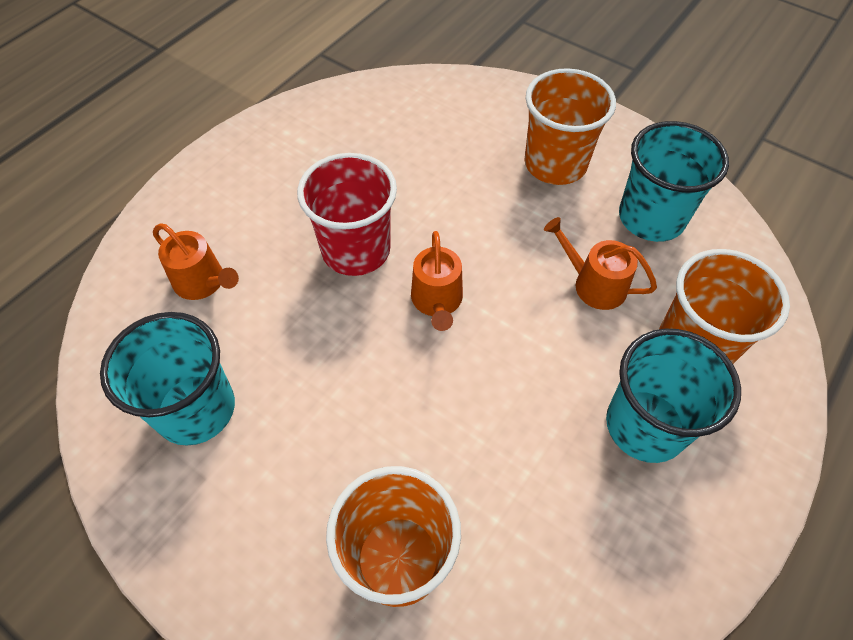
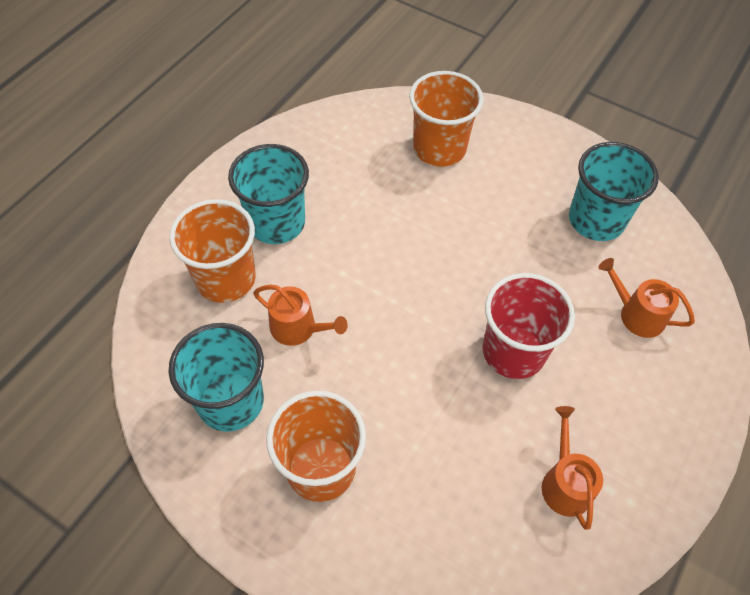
camera: 175 degrees right, 0 degrees up
(437, 301) = (433, 307): orange watering can -> orange watering can (565, 483)

